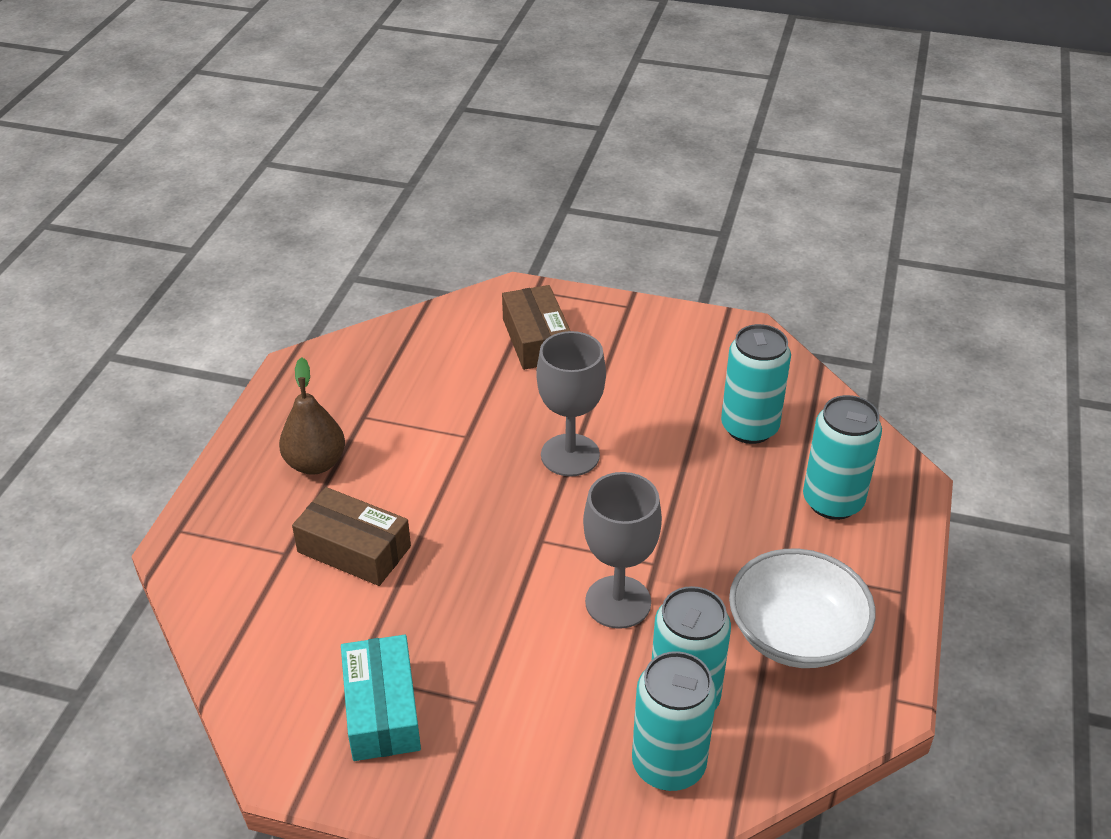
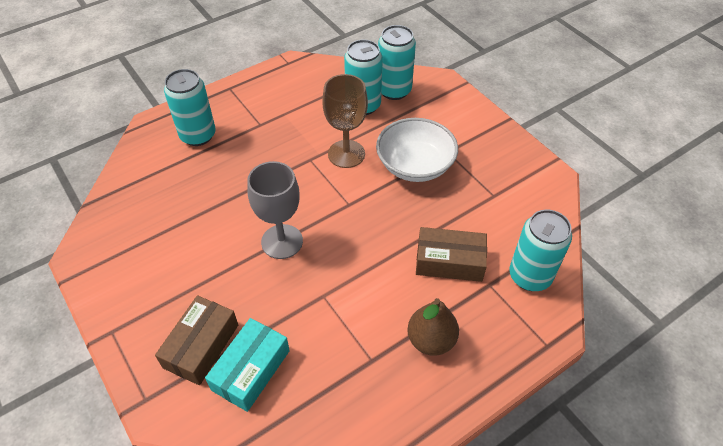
camera: 140 degrees left, 10 degrees up
(354, 549) = (449, 261): brown box -> brown box turned 60 degrees counterclockwise
(382, 709) = (492, 173): turquoise box -> turquoise box (251, 370)
(618, 602) = (346, 154): grey goblet -> brown goblet
(749, 428) = (175, 194): turquoise can -> turquoise can (530, 276)
(795, 634) = (291, 100): white bowl -> white bowl (415, 165)

